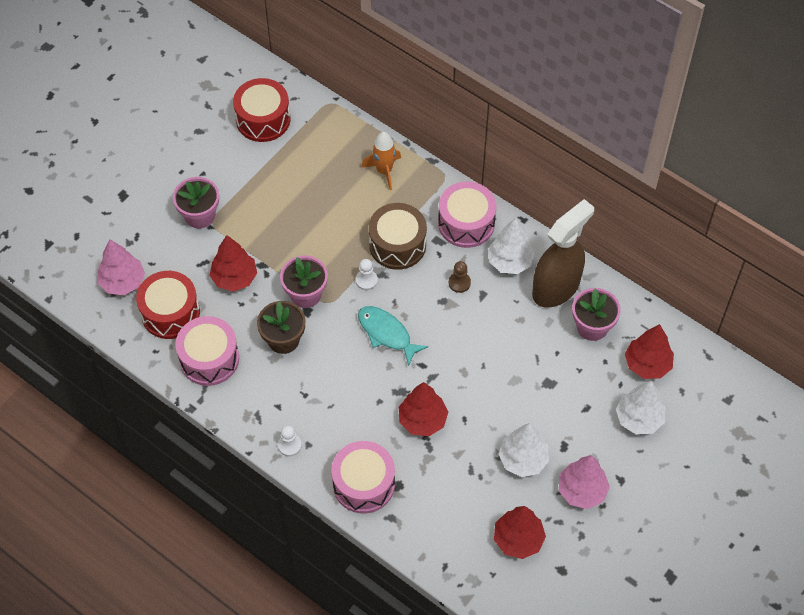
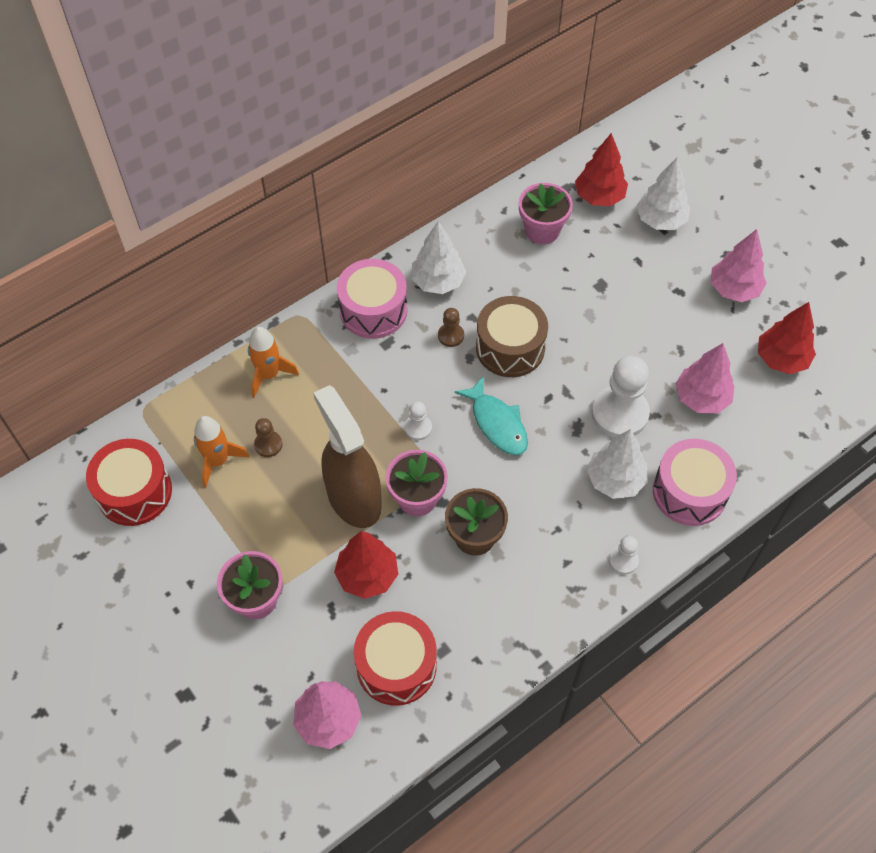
camera: 75 degrees left, 0 degrees up
(209, 359) = (479, 630): pink drum -> none
(301, 161) = (218, 461): none -> orange rocket
(323, 188) = (268, 444): none -> brown pawn
(387, 333) = (497, 423): turquoise fish -> turquoise fish turned 90 degrees counterclockwise
(397, 245) = (379, 384): brown drum -> brown drum (510, 348)
(422, 420) = (619, 413): red tree -> white pawn
(457, 480) = (701, 398): none -> pink tree
(523, 459) = (688, 331): white tree -> white tree (615, 480)
(556, 287) = (484, 249): brown spray bottle -> brown spray bottle (353, 498)

